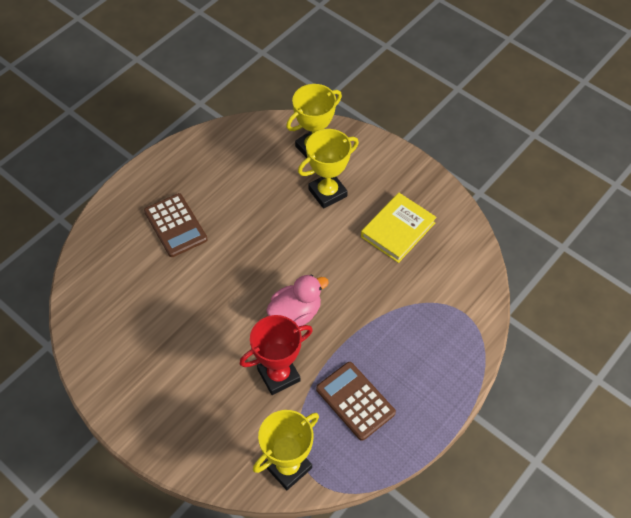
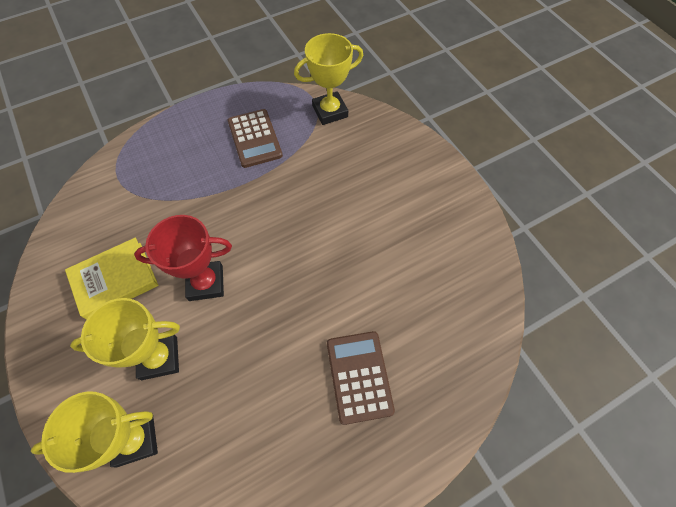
camera: 160 degrees left, 5 degrees up
(278, 375) = (309, 176): red trophy -> red trophy (206, 283)
(295, 313) = (268, 225): pink duck -> none

